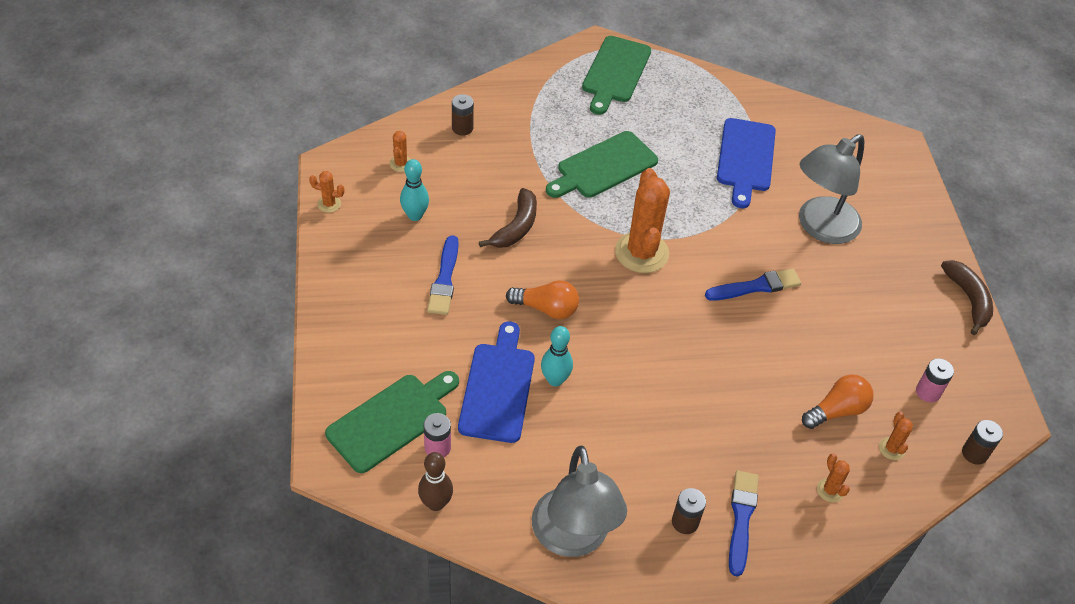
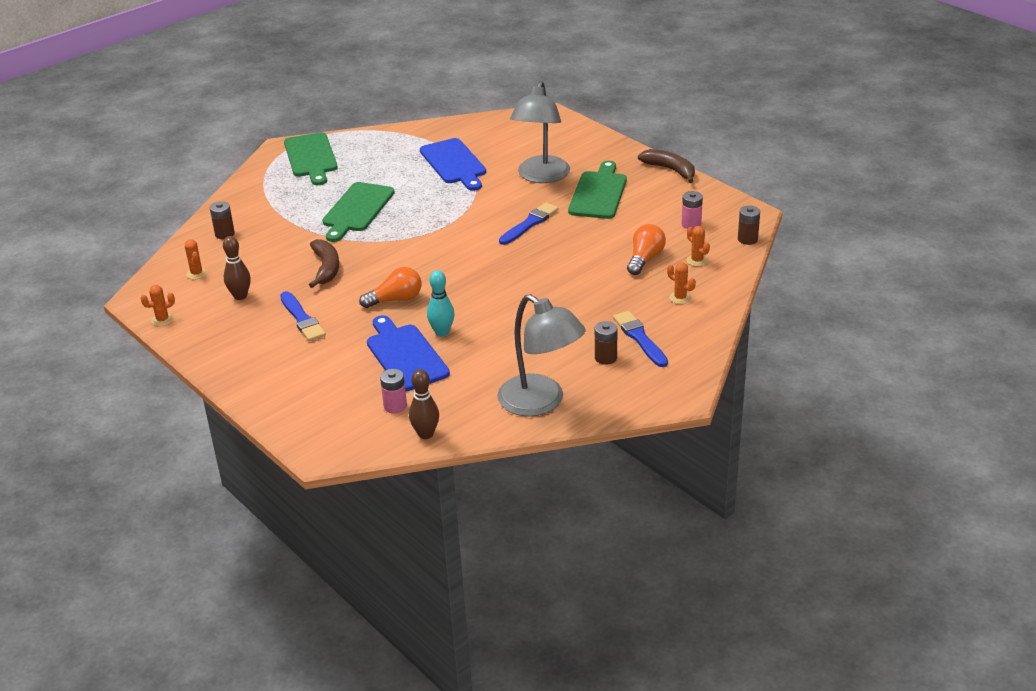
camera: 30 degrees left, 15 degrees down
(392, 420) = (345, 409): green cutting board -> green cutting board (599, 193)
(415, 215) = (240, 296): turquoise bowling pin -> brown bowling pin
(641, 253) = (433, 241): orange cactus -> none

